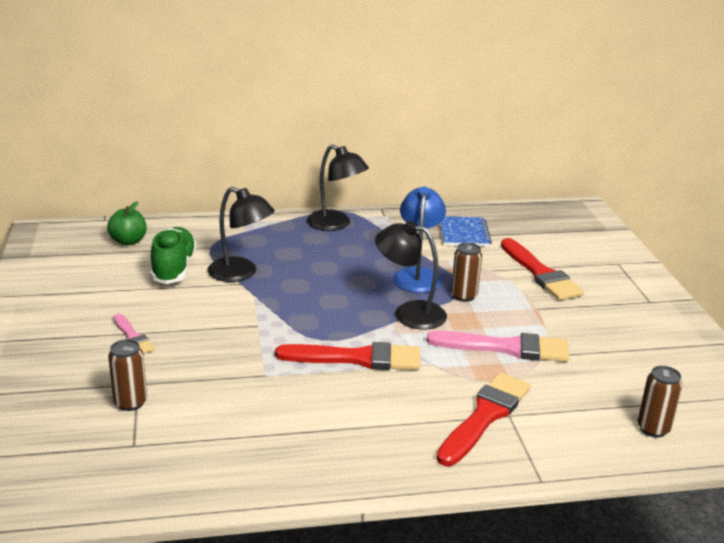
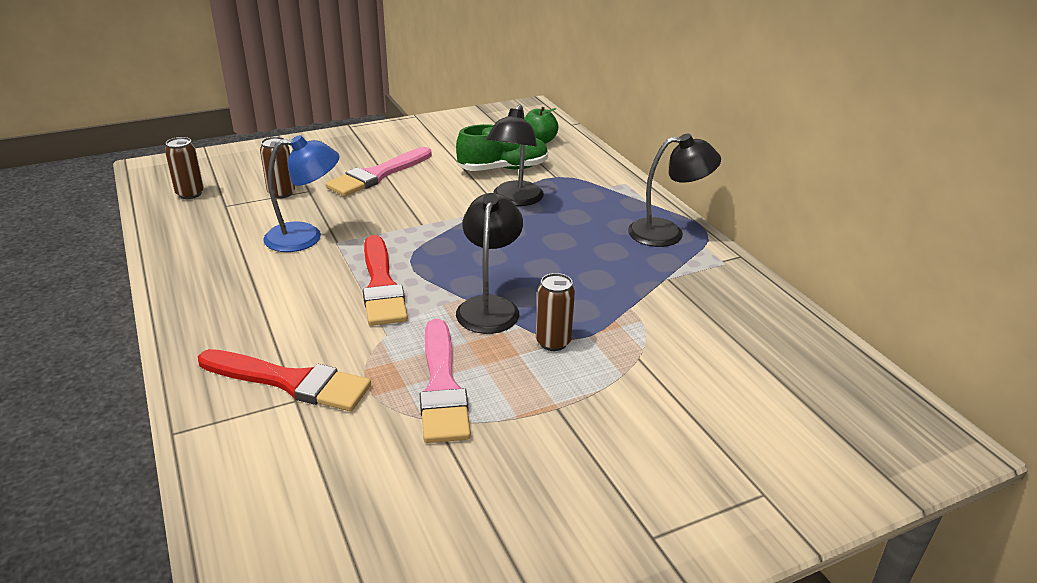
camera: 75 degrees right, 5 degrees up
(133, 337) = (377, 175): pink brush -> pink brush, size x1.81
(335, 224) = (667, 233): black lamp -> black lamp turned 120 degrees counterclockwise
(417, 275) = (583, 302): blue lamp -> blue lamp (305, 237)
(464, 233) = (729, 326): blue notebook -> none
(540, 273) = (662, 406): red brush -> none
(653, 429) = (282, 536): brown can -> brown can (190, 194)

